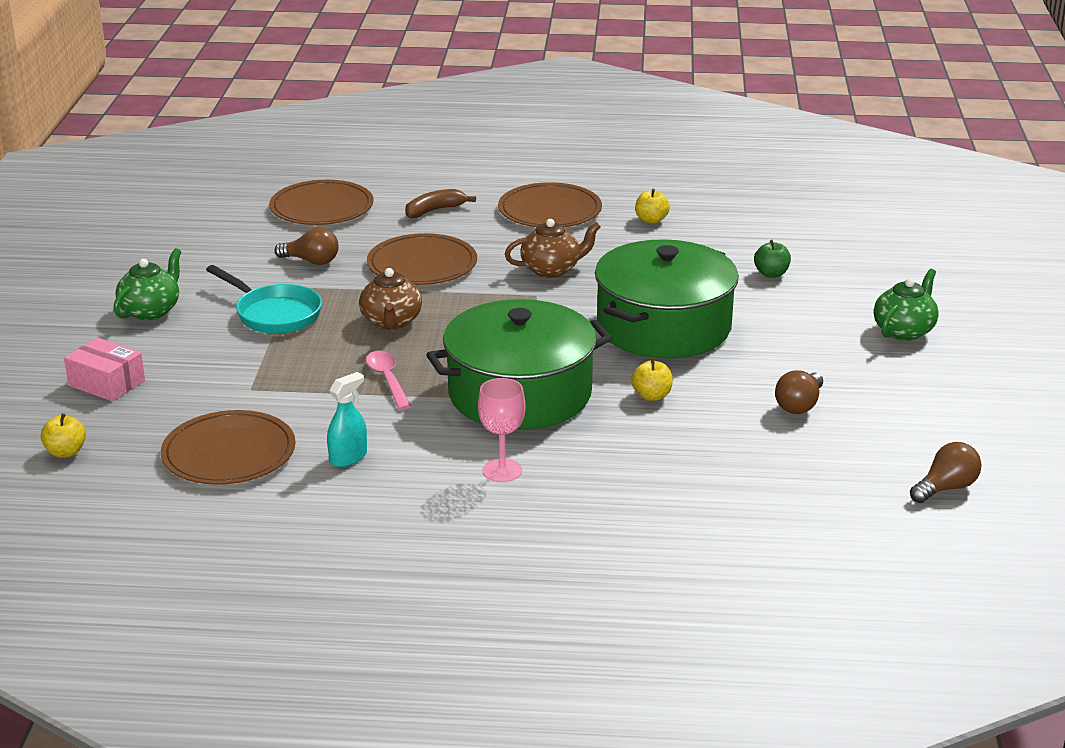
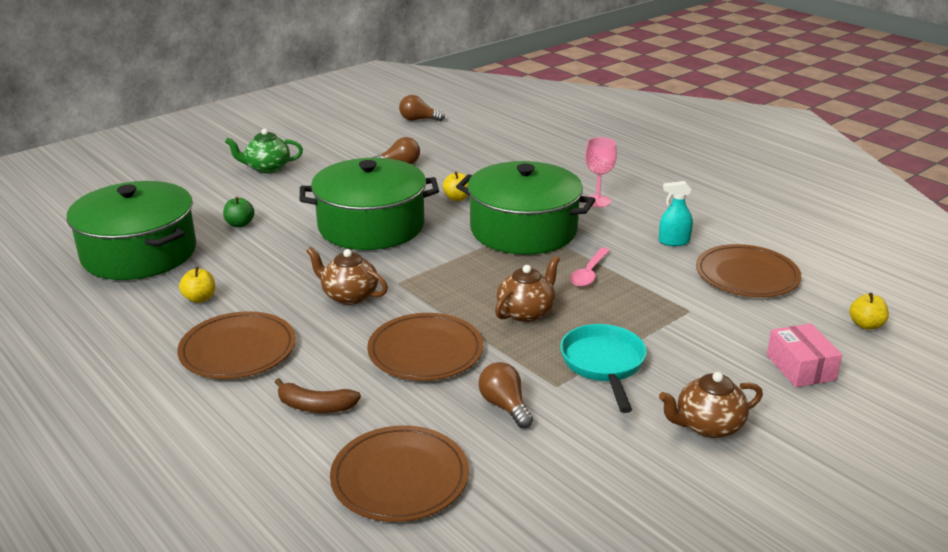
camera: 135 degrees left, 0 degrees up
(151, 311) = (707, 426): green teapot -> brown teapot
(777, 221) = (139, 253): none -> green pot

